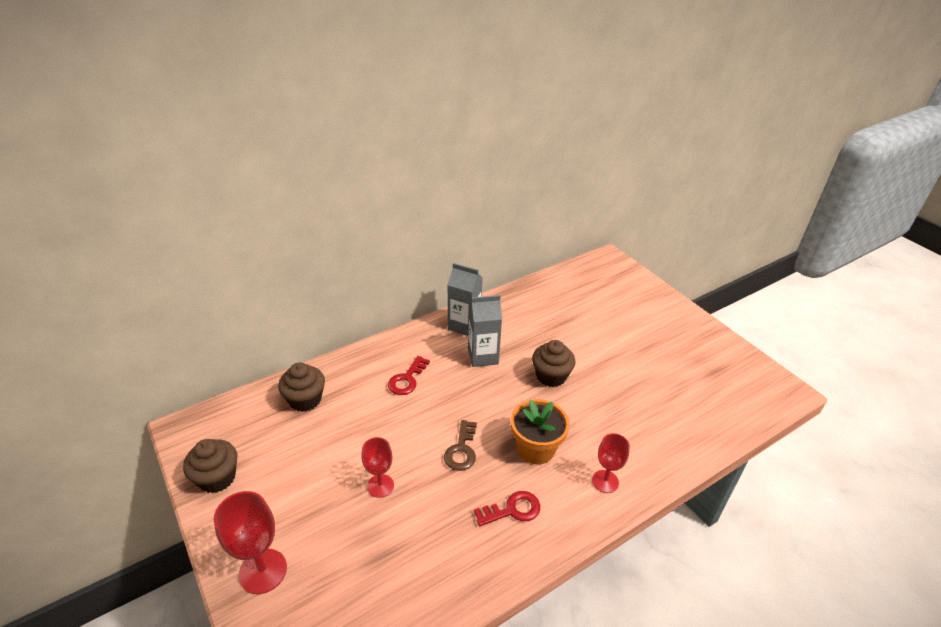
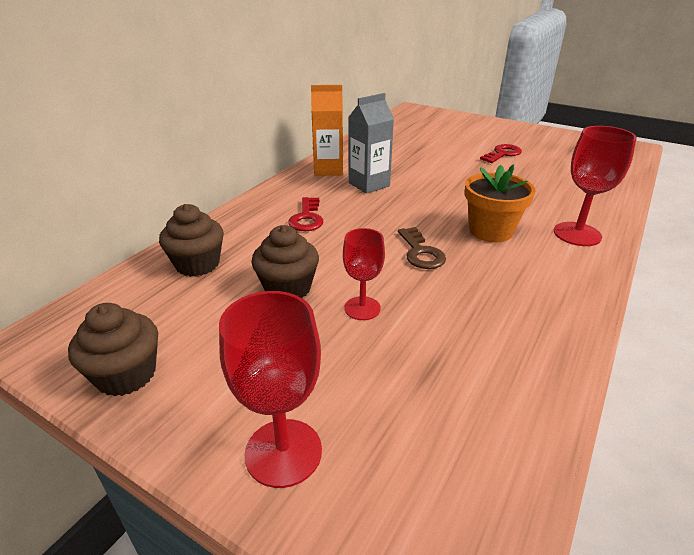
camera: 25 degrees left, 5 degrees down
(464, 325) = (328, 170): grey carton -> orange carton
(512, 510) = (522, 280): red key -> red key (503, 154)
(551, 376) = (446, 182): brown cupcake -> brown cupcake (288, 288)
(605, 481) = (577, 234): red goblet -> red goblet, size x1.54

